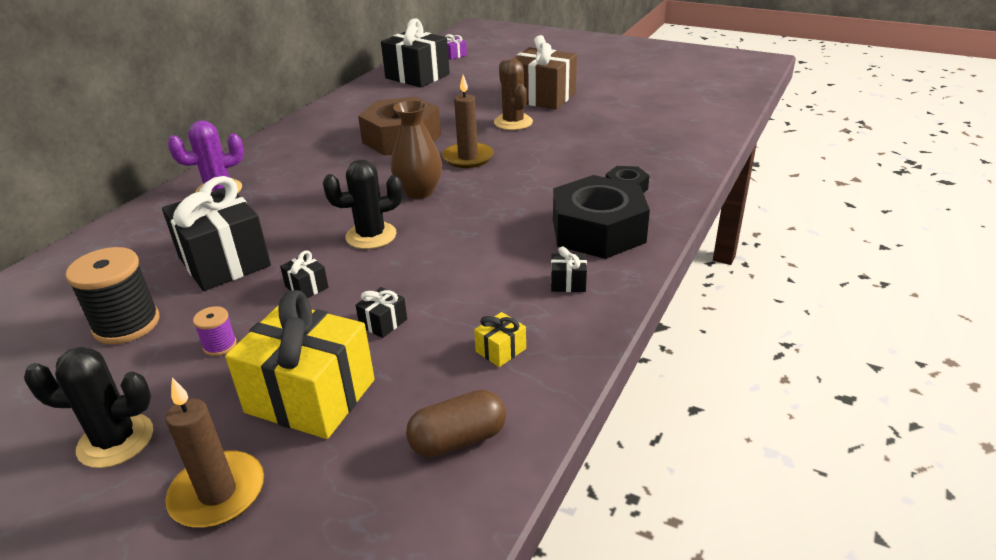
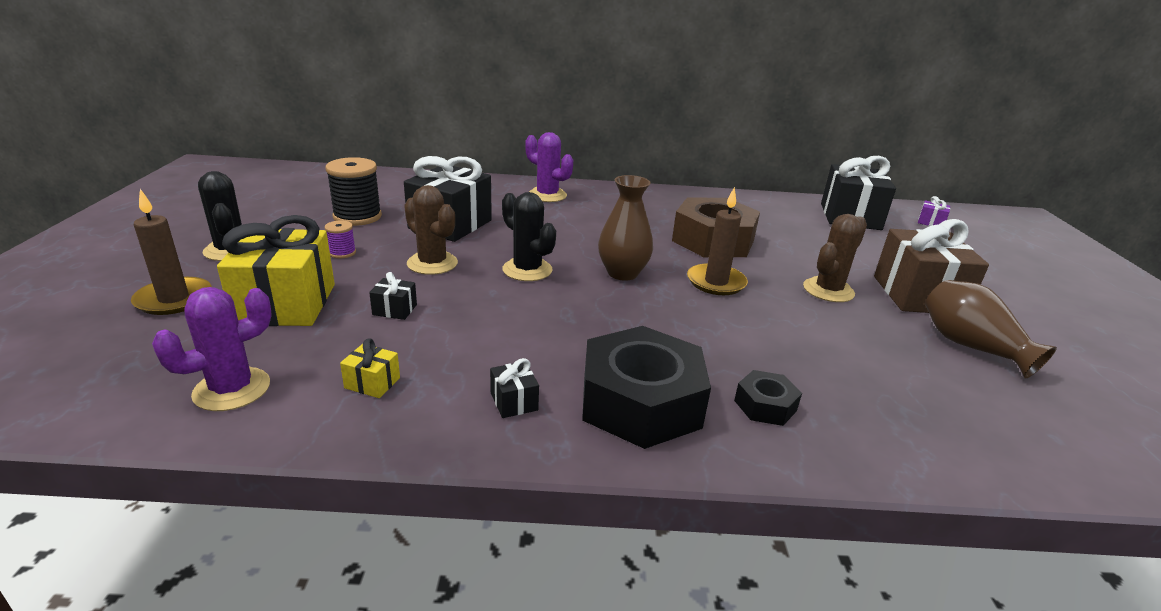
camera: 60 degrees right, 5 degrees down
(307, 287) = (432, 263): black gift -> brown cactus
(458, 439) = (232, 389): brown capsule -> purple cactus
(607, 106) = (970, 346): none -> brown vase

